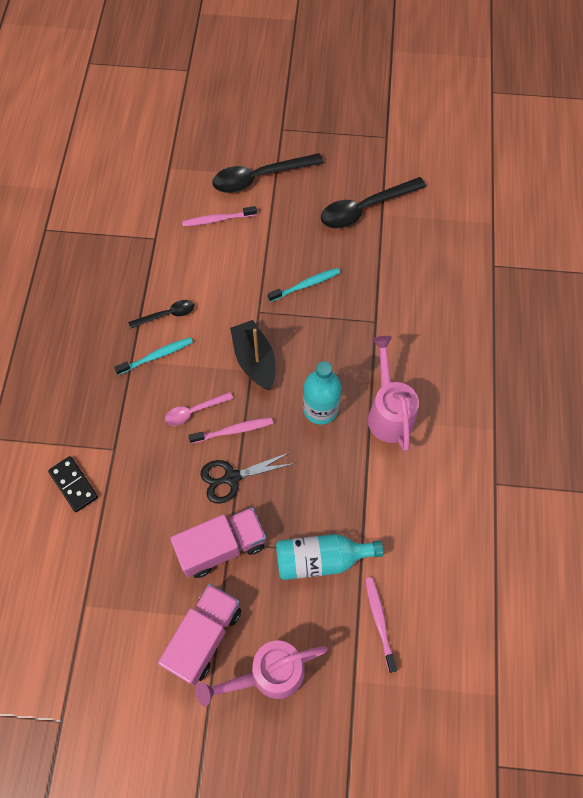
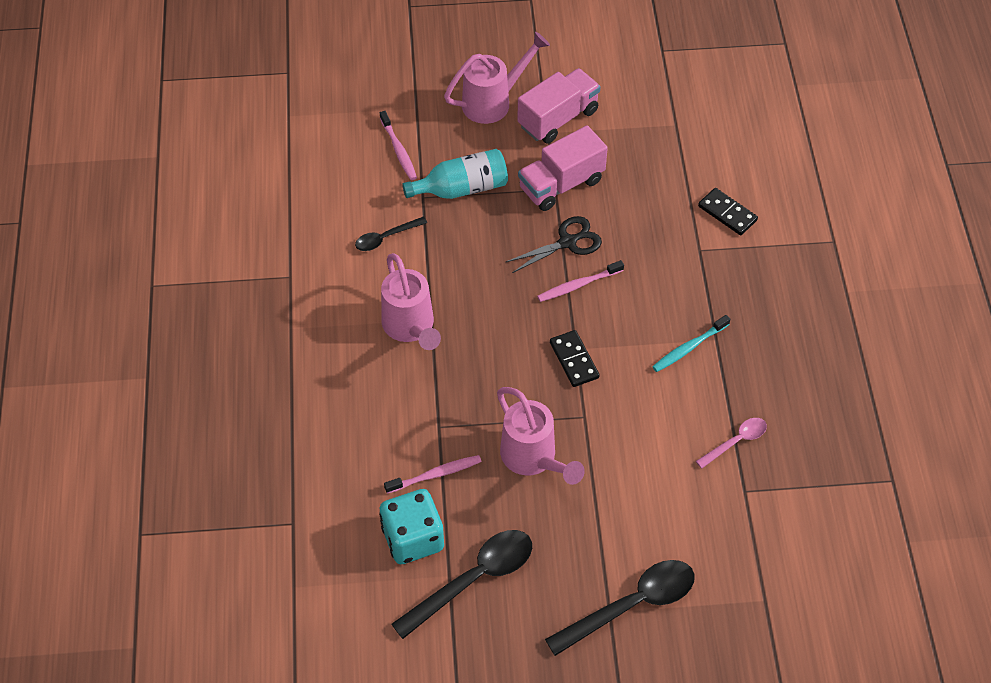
camera: 170 degrees right, 10 degrees down
(167, 315) = (694, 395): black spoon -> black spoon (386, 238)
(194, 411) = (626, 298): pink spoon -> pink spoon (736, 441)
(204, 636) = (558, 118): pink truck -> pink truck turned 150 degrees counterclockwise
(217, 219) = (671, 530): pink toothbrush -> pink toothbrush (435, 474)
(254, 360) = (574, 360): black boat -> black domino
(306, 285) = (533, 458): turquoise toothbrush -> pink watering can
(320, 409) = (487, 320): turquoise bottle -> none
(405, 241) = (413, 539): none -> turquoise dice

